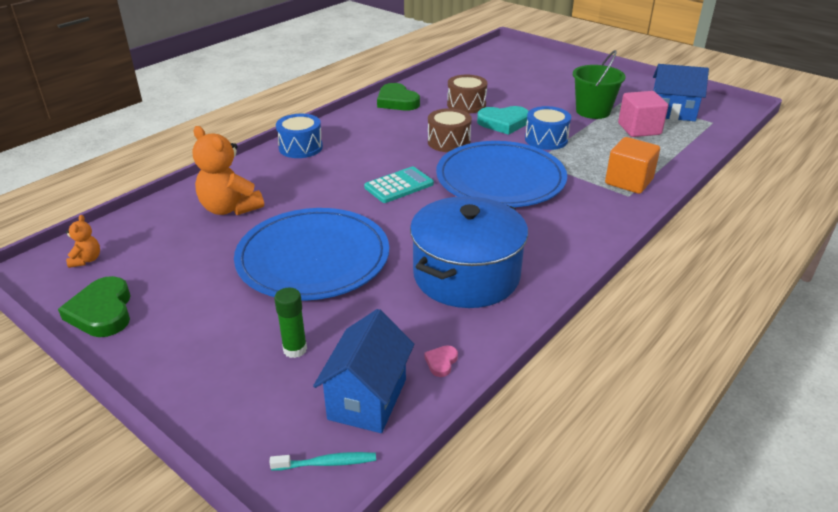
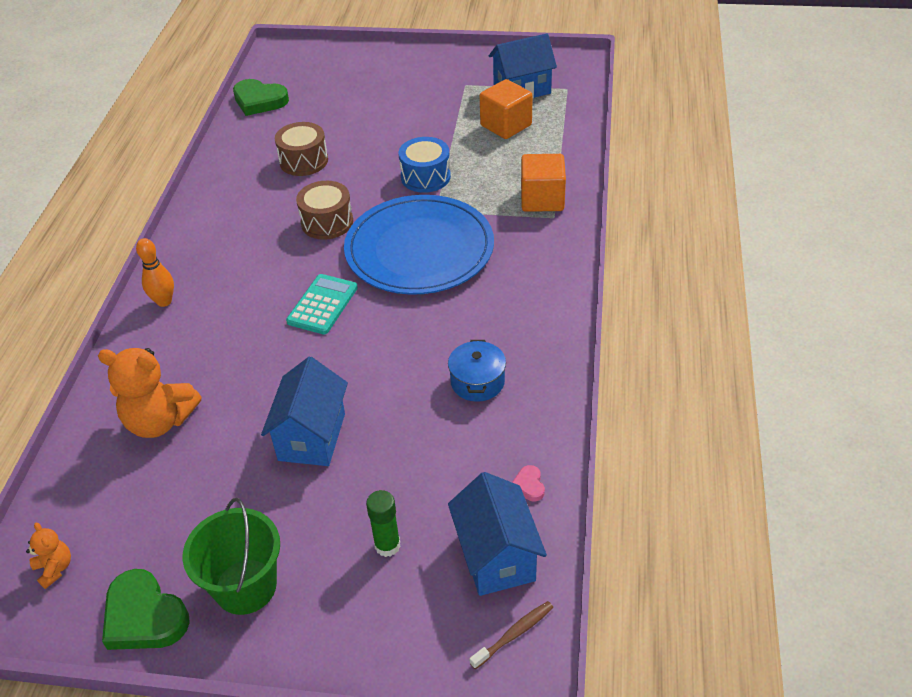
camera: 30 degrees left, 10 degrees up
(300, 147) = (164, 301): blue drum -> orange bowling pin
(313, 258) = (312, 437): blue plate -> blue house
(326, 463) = (514, 634): turquoise toothbrush -> brown toothbrush
(397, 101) = (219, 187): green heart -> green heart (259, 101)
(466, 275) = (477, 382): blue pot -> blue pot, size x0.47
(503, 123) = (364, 171): turquoise heart -> none
(593, 111) = (444, 118): green bucket -> green bucket (245, 586)
(639, 129) = (506, 125): pink cube -> orange cube

